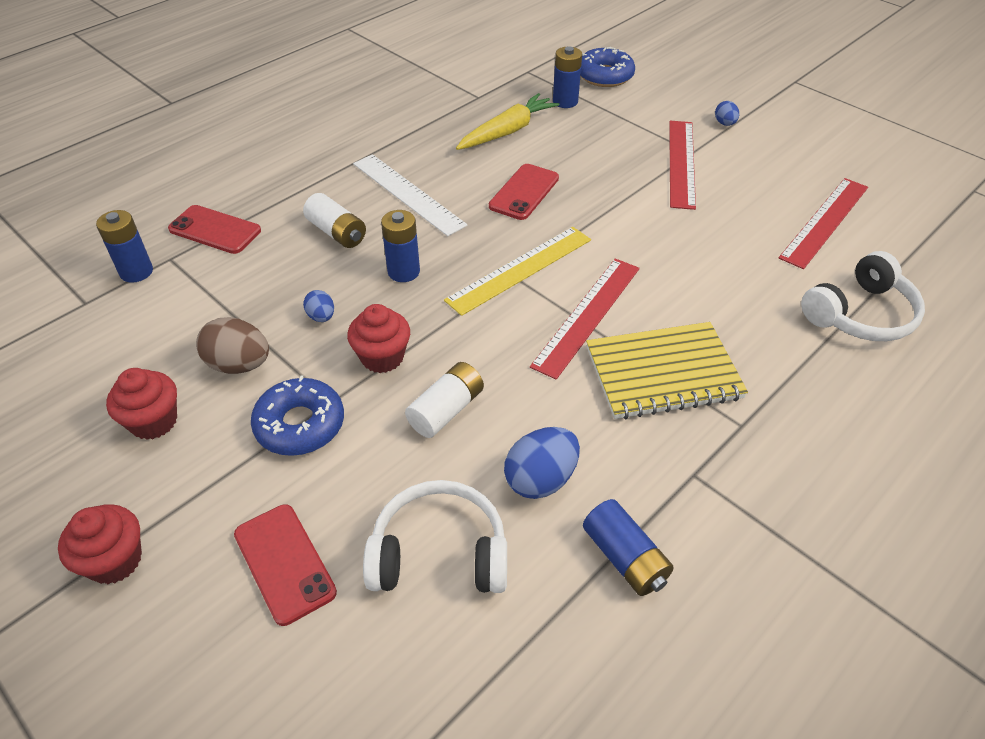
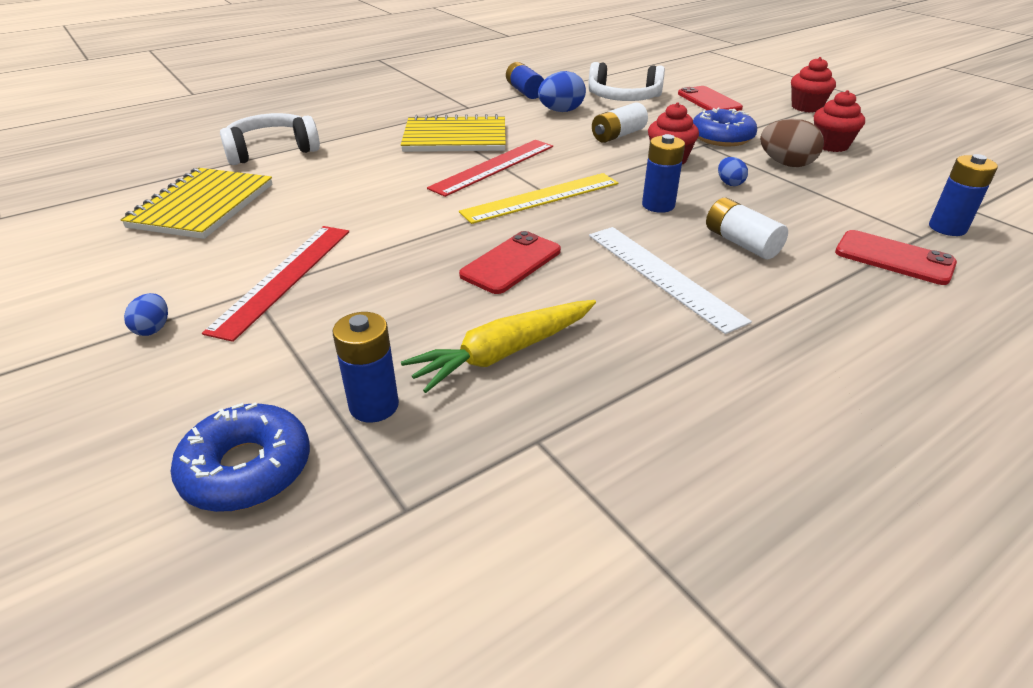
camera: 170 degrees left, 10 degrees down
(825, 221) = (203, 206): red ruler -> yellow notebook

